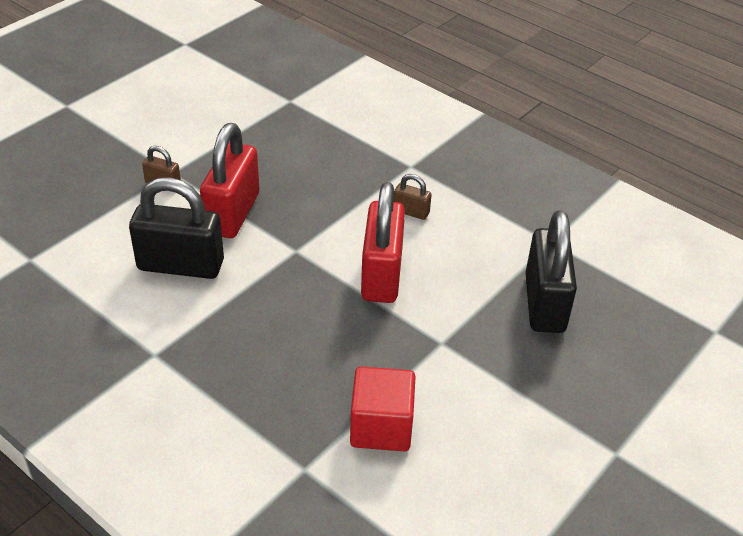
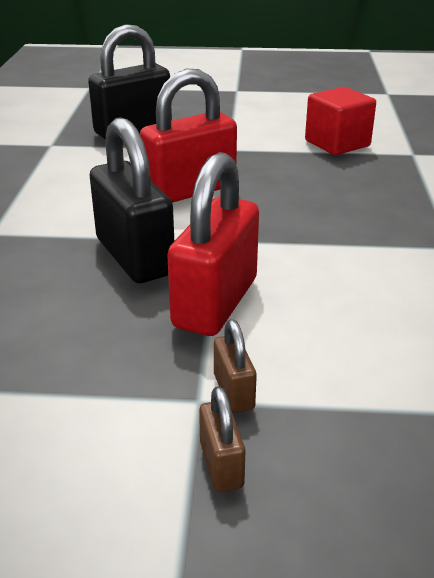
camera: 125 degrees left, 10 degrees down
(181, 265) = (341, 292): black padlock -> black padlock (134, 257)
(232, 213) = (215, 303): red padlock -> red padlock turned 45 degrees counterclockwise
(411, 212) = (79, 206): brown padlock -> brown padlock (221, 465)

